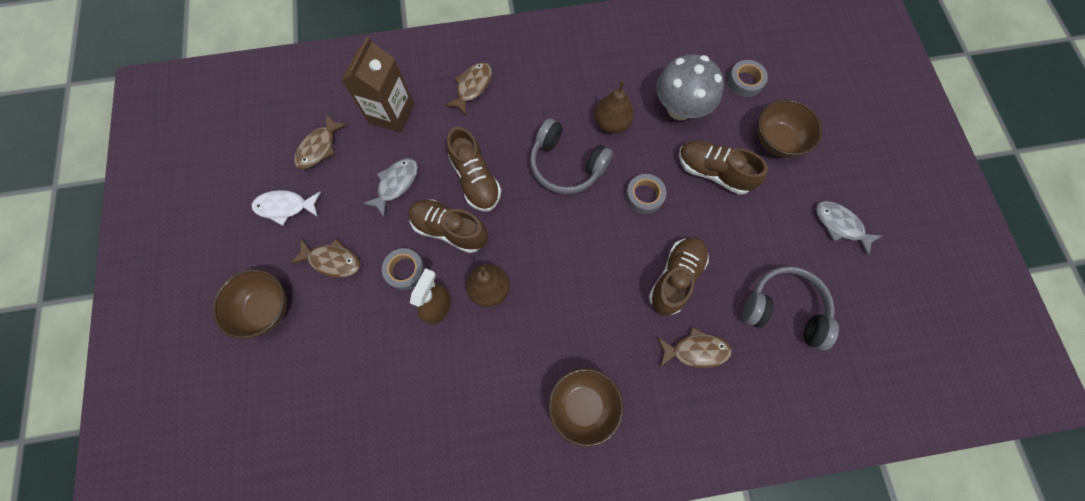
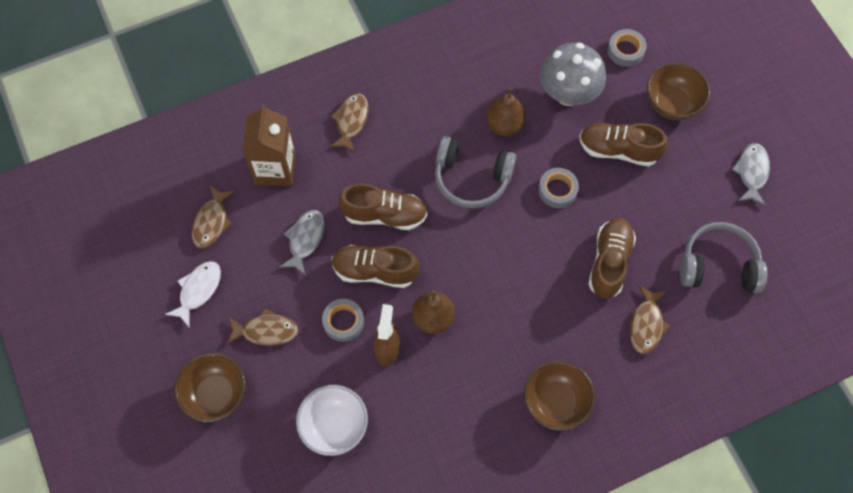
camera: 15 degrees left, 5 degrees down
(285, 207) = (198, 290): white fish -> white fish turned 135 degrees clockwise
(363, 370) = (334, 426): none -> white bowl
(475, 179) = (384, 215): brown shoe -> brown shoe turned 45 degrees counterclockwise
(695, 350) = (646, 324): brown fish -> brown fish turned 120 degrees clockwise
(840, 225) = (751, 172): grey fish -> grey fish turned 75 degrees clockwise

